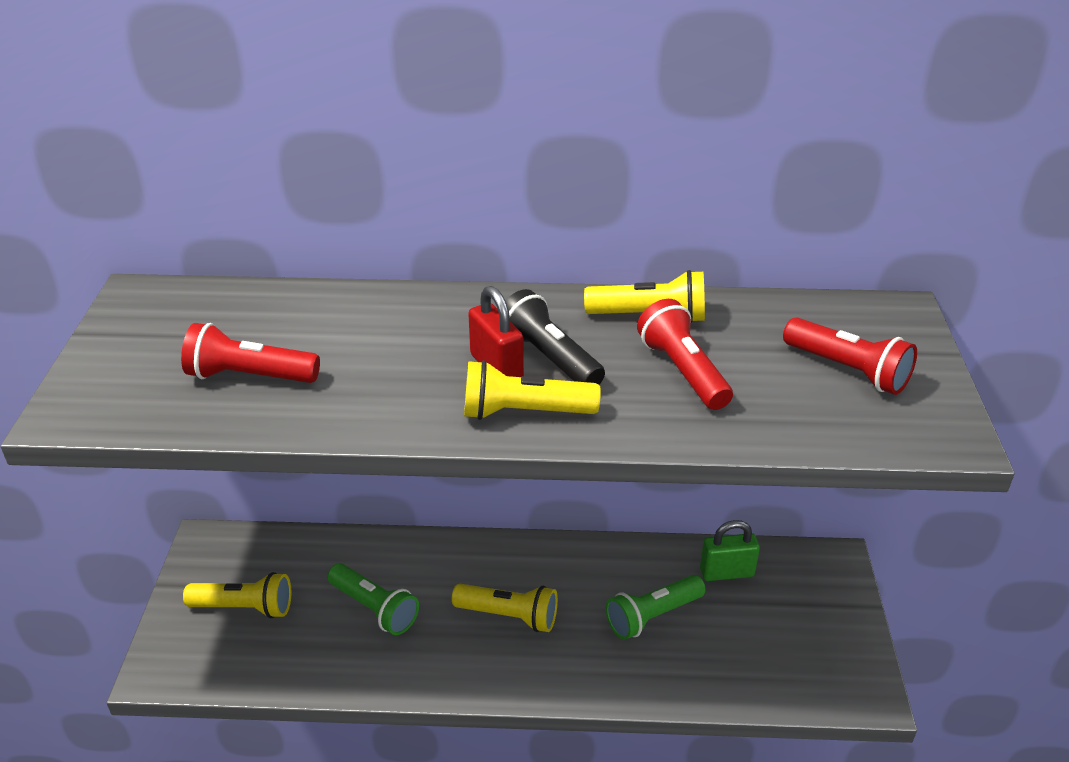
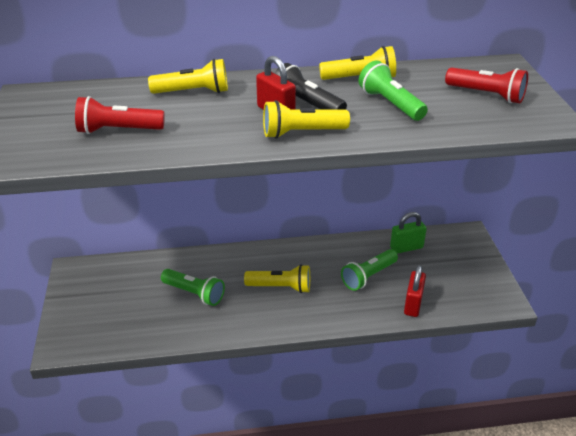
camera: 10 degrees left, 0 degrees up
(244, 607) = (109, 303): yellow flashlight -> yellow flashlight (193, 92)
(683, 371) = (390, 104): red flashlight -> green flashlight
(713, 677) = (413, 304): none -> red padlock

